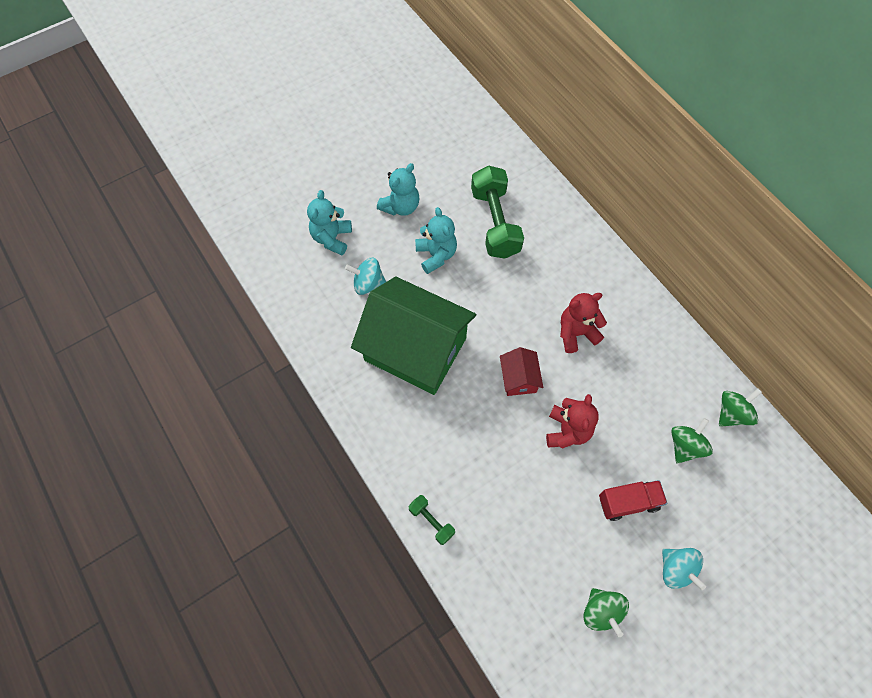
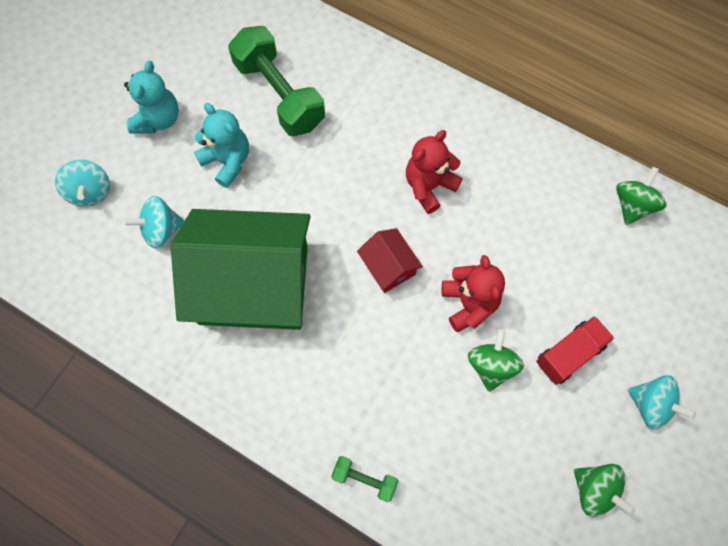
camera: 25 degrees left, 5 degrees up
(332, 238) = (90, 192): turquoise teddy bear -> turquoise spinning top
(685, 446) = (601, 263): green spinning top -> green spinning top (491, 365)

